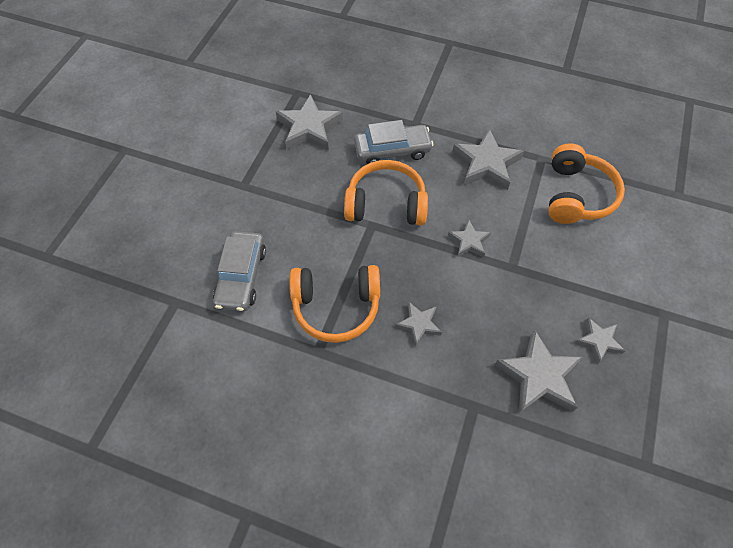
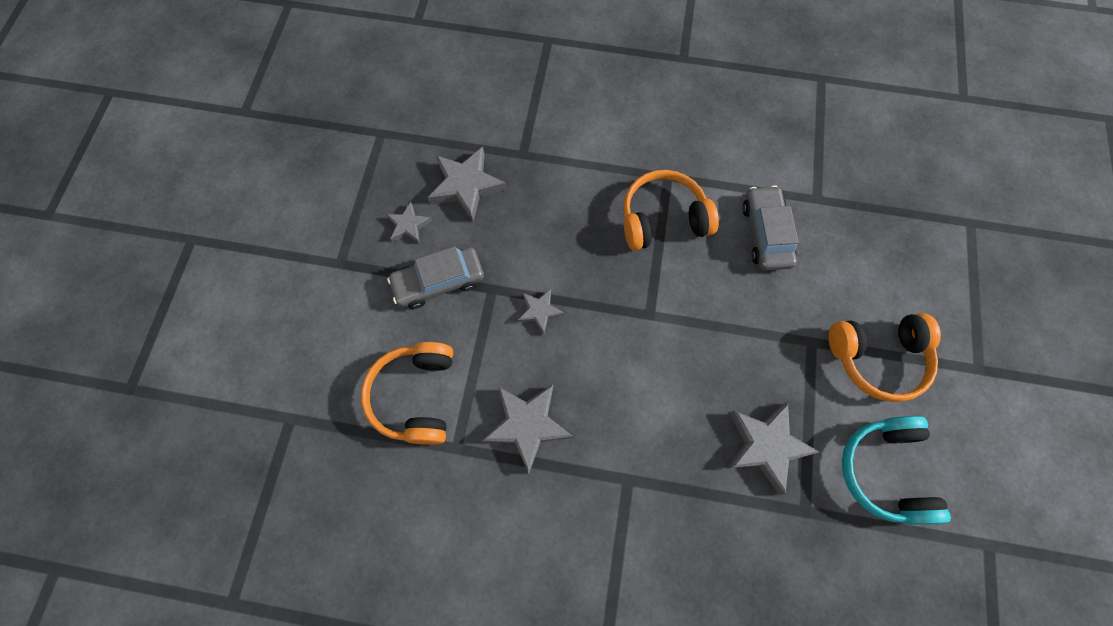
camera: 170 degrees right, 10 degrees up
(232, 104) = (884, 471): none -> turquoise headphones
(386, 204) = (640, 345): orange headphones -> orange headphones (877, 358)
(392, 150) = (649, 426): grey car -> grey car (439, 281)
(419, 324) = (580, 214): grey star -> none

